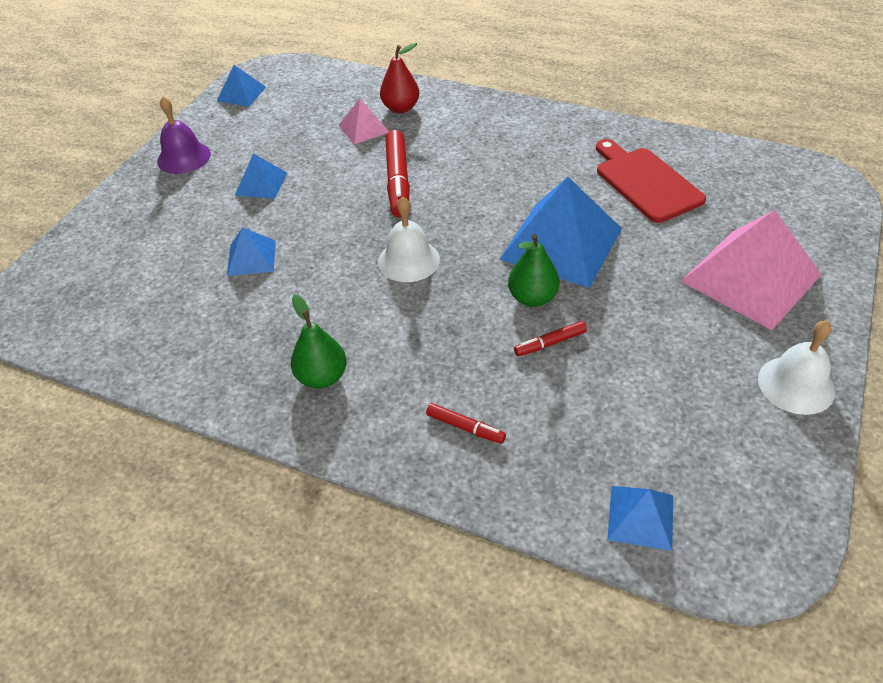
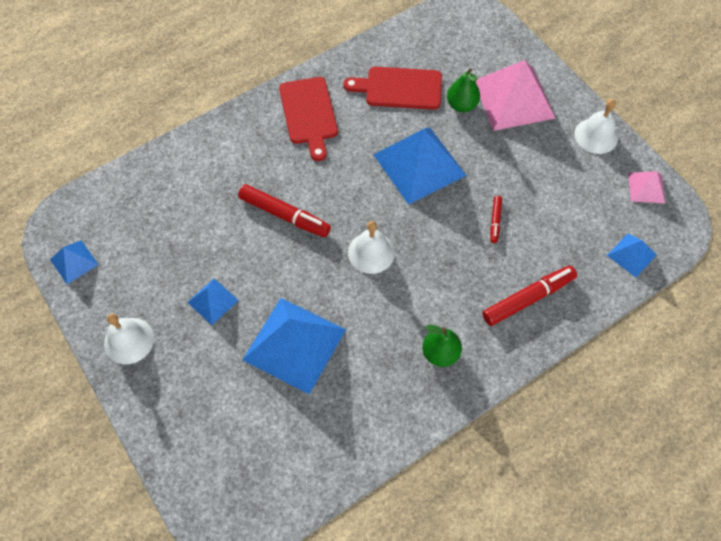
camera: 60 degrees left, 15 degrees up
(184, 157) = (129, 340): purple bell -> white bell
(251, 258) = (294, 344): blue pyramid -> blue pyramid, size x2.03
(364, 128) = (203, 203): pink pyramid -> pink pyramid (646, 187)
(401, 108) = (199, 167): red pear -> none
(465, 427) = (528, 299): red marker -> red marker, size x1.94
(532, 298) = (454, 207): green pear -> green pear (461, 105)
(536, 139) = (309, 114): none -> red cutting board

